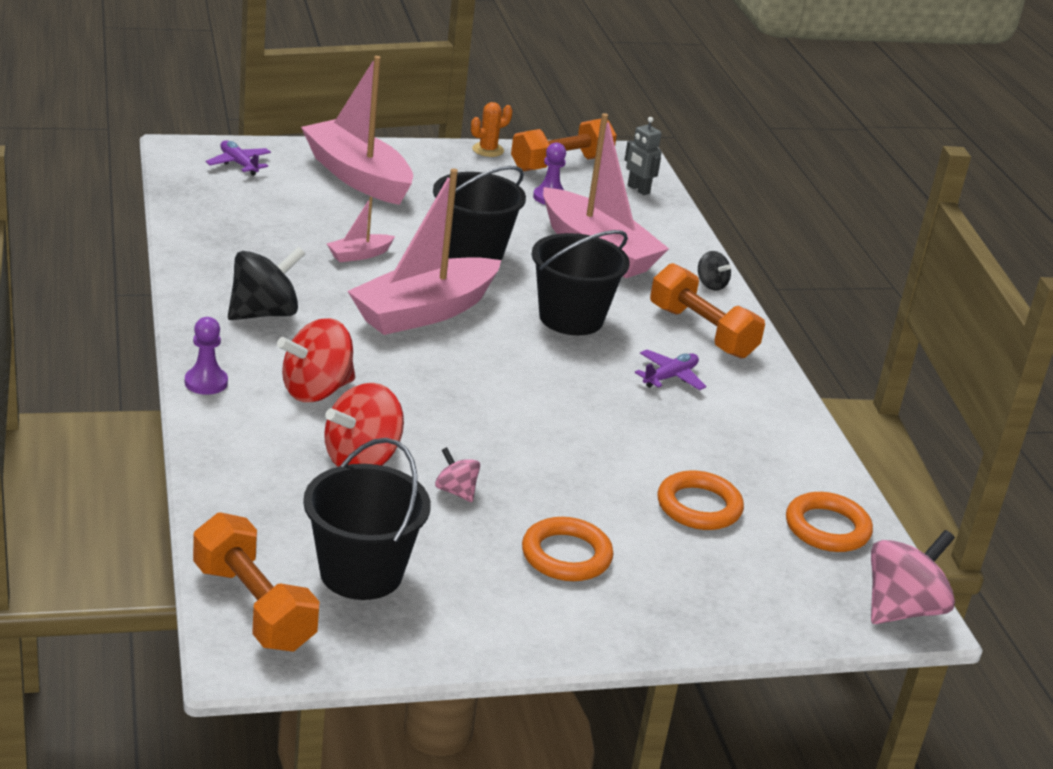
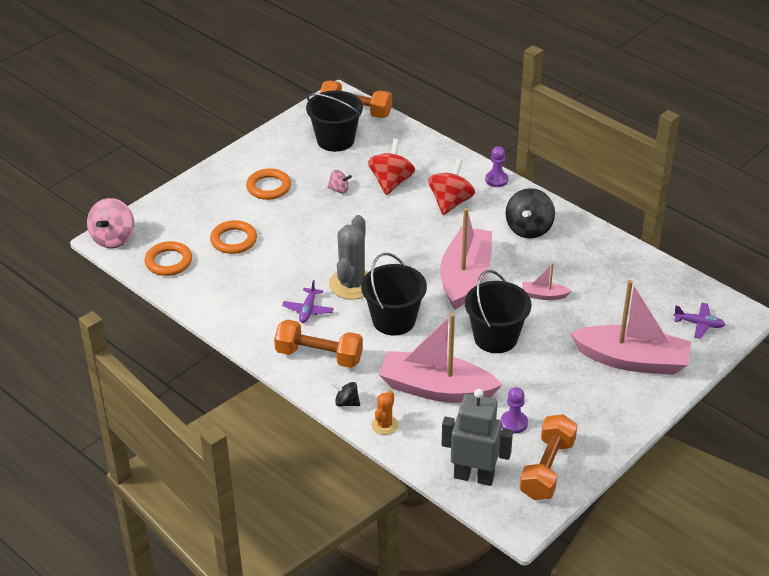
camera: 150 degrees right, 10 degrees up
(359, 255) = (543, 295): pink boat -> pink boat turned 105 degrees counterclockwise
(488, 150) = (604, 449): orange cactus -> orange cactus (384, 425)
(580, 374) = (352, 284): none -> grey cactus
(638, 189) = (474, 476): grey robot -> grey robot, size x1.85

